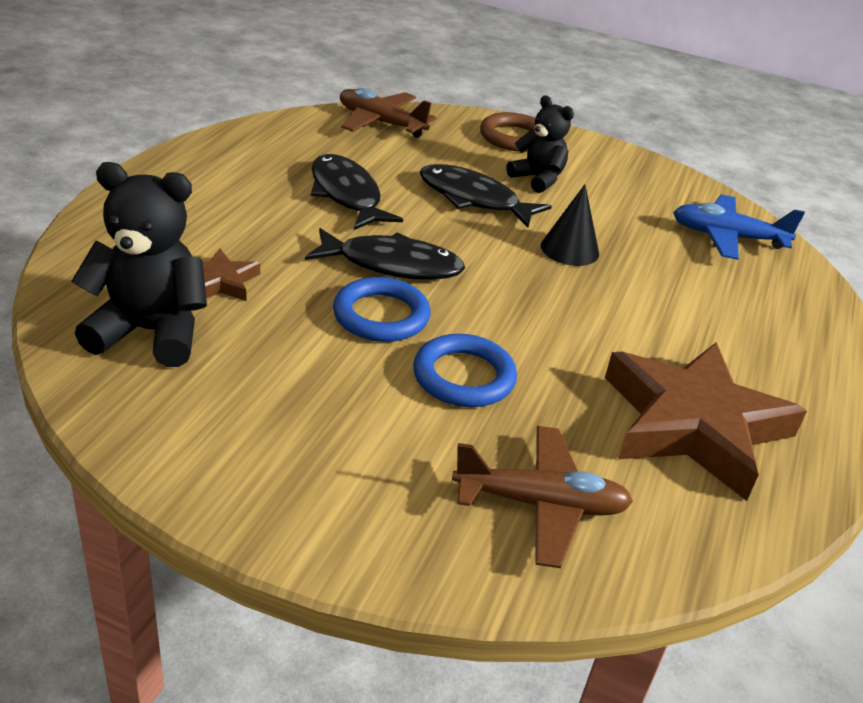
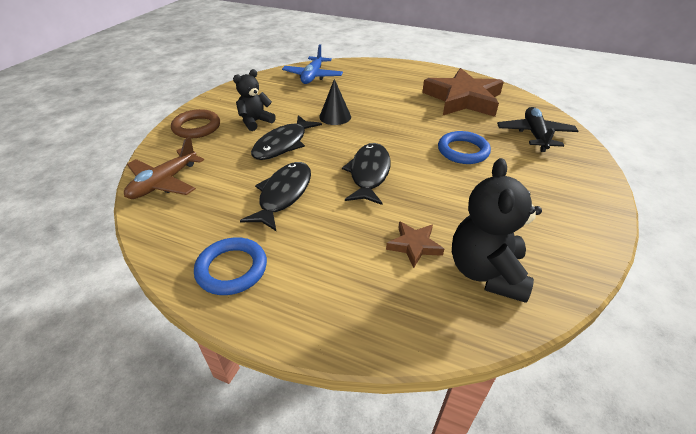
camera: 85 degrees left, 5 degrees up
(347, 195) = (283, 195): black fish -> black fish turned 135 degrees clockwise
(381, 316) = (423, 177): blue ring -> blue ring (232, 269)
(540, 504) = (534, 135): brown plane -> black plane

